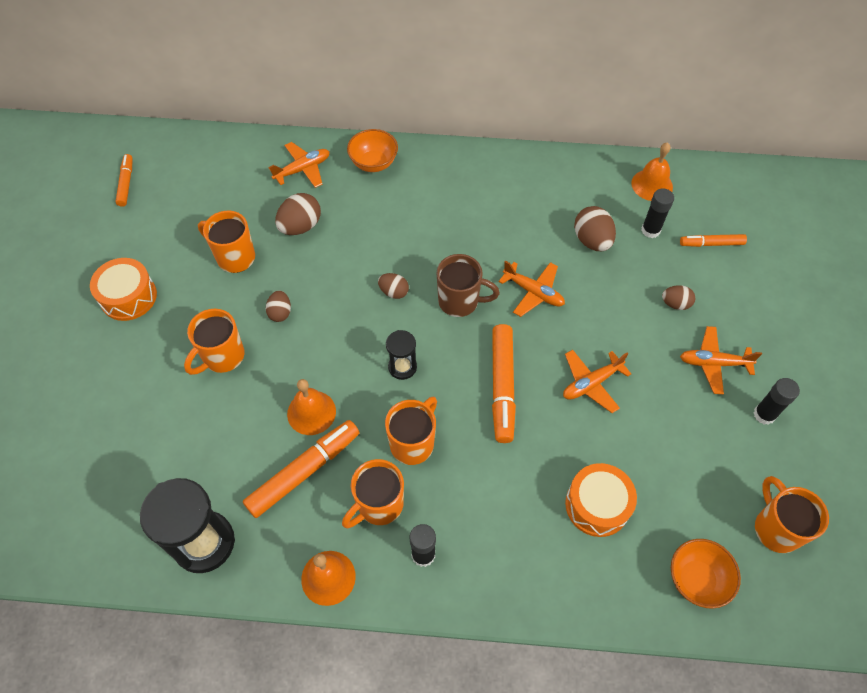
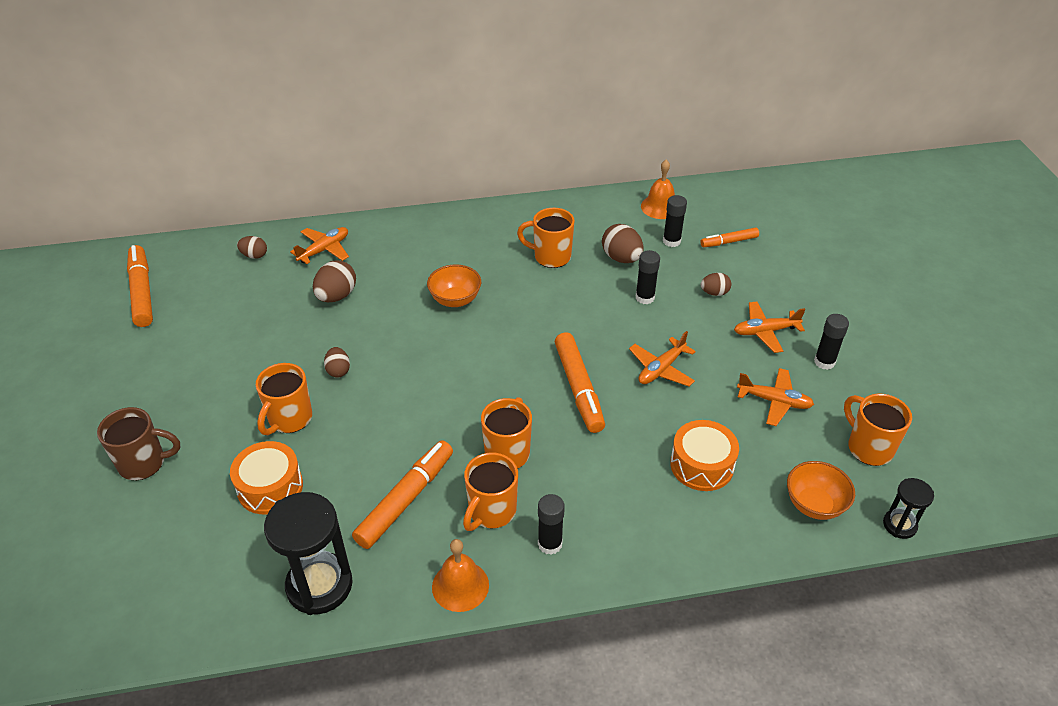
camera: 15 degrees left, 15 degrees down
(126, 183) = (142, 292): orange marker -> orange marker, size x1.74
(128, 297) = (173, 387): orange drum -> orange drum (270, 487)
(234, 257) = (276, 333): orange mug -> orange mug (551, 257)
(311, 412) = (397, 448): orange bell -> none
(374, 163) = (393, 233): orange bowl -> orange bowl (455, 300)
(394, 292) = (447, 332): brown egg -> brown egg (254, 255)
(402, 367) = (476, 392): black hourglass -> black hourglass (899, 525)
(460, 301) = (514, 328): brown mug -> brown mug (144, 463)
(533, 292) = (582, 308): orange plane -> orange plane (774, 401)
(601, 294) = (645, 297): none -> black glue stick

